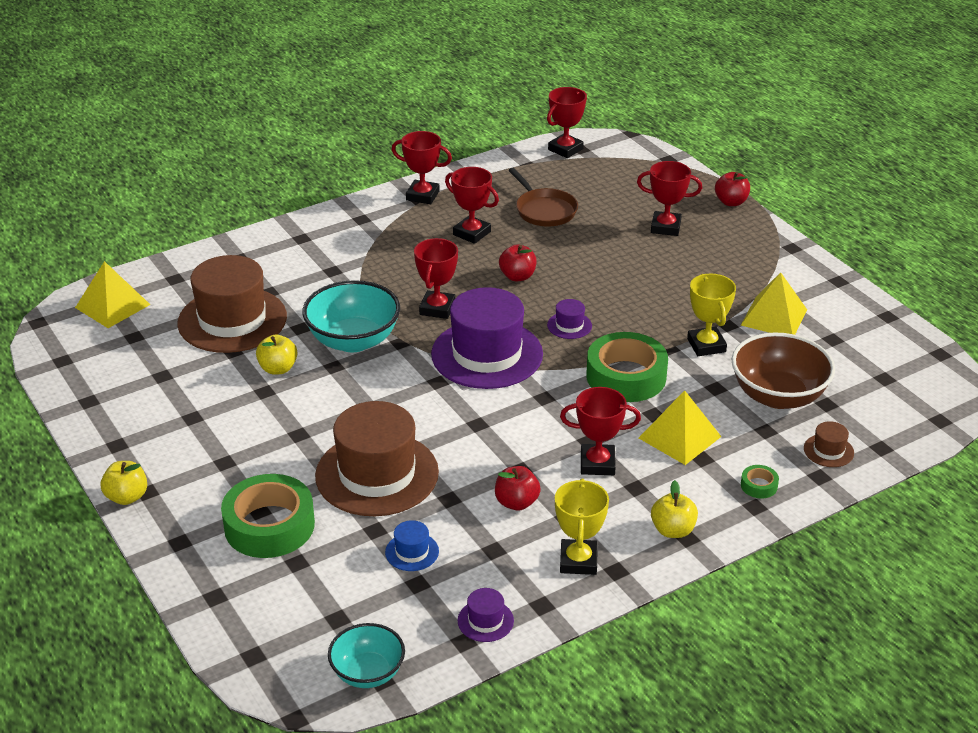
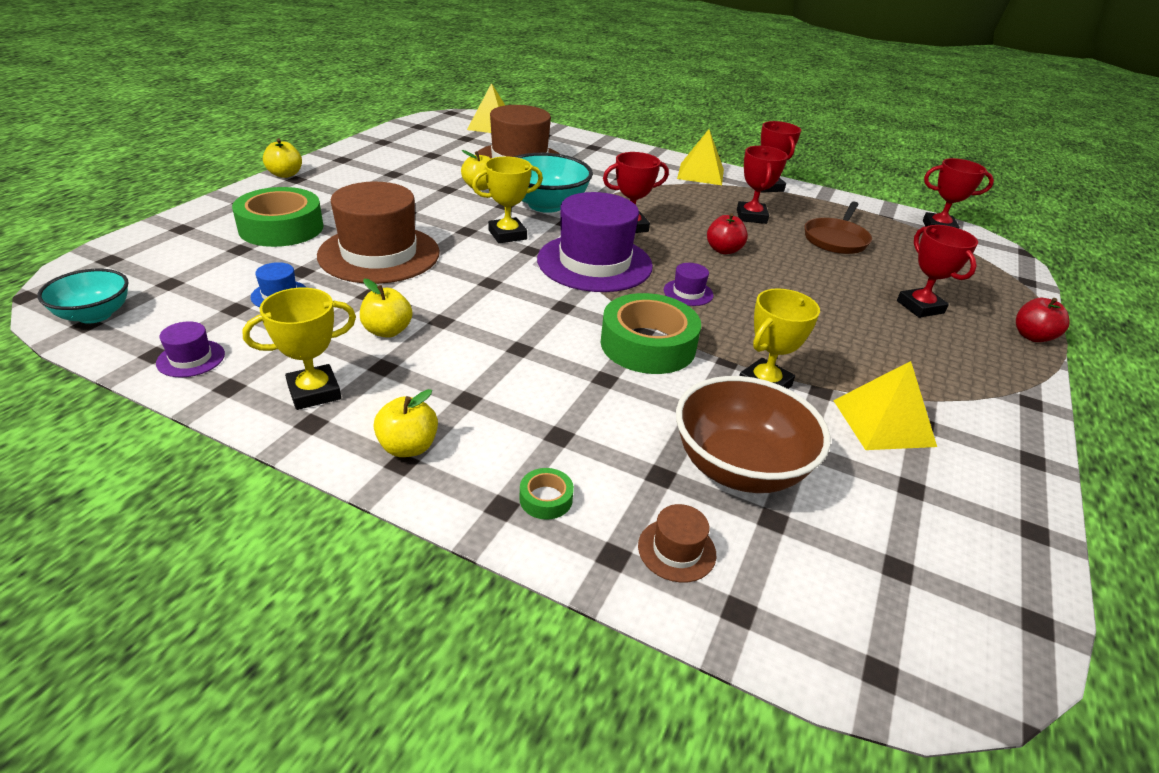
camera: 55 degrees right, 0 degrees up
(397, 385) = (507, 235): none -> yellow trophy
(516, 502) = (387, 331): red apple -> yellow apple
(597, 464) = (487, 363): red trophy -> none
(680, 437) = (582, 408): yellow pyramid -> yellow pyramid (700, 174)

